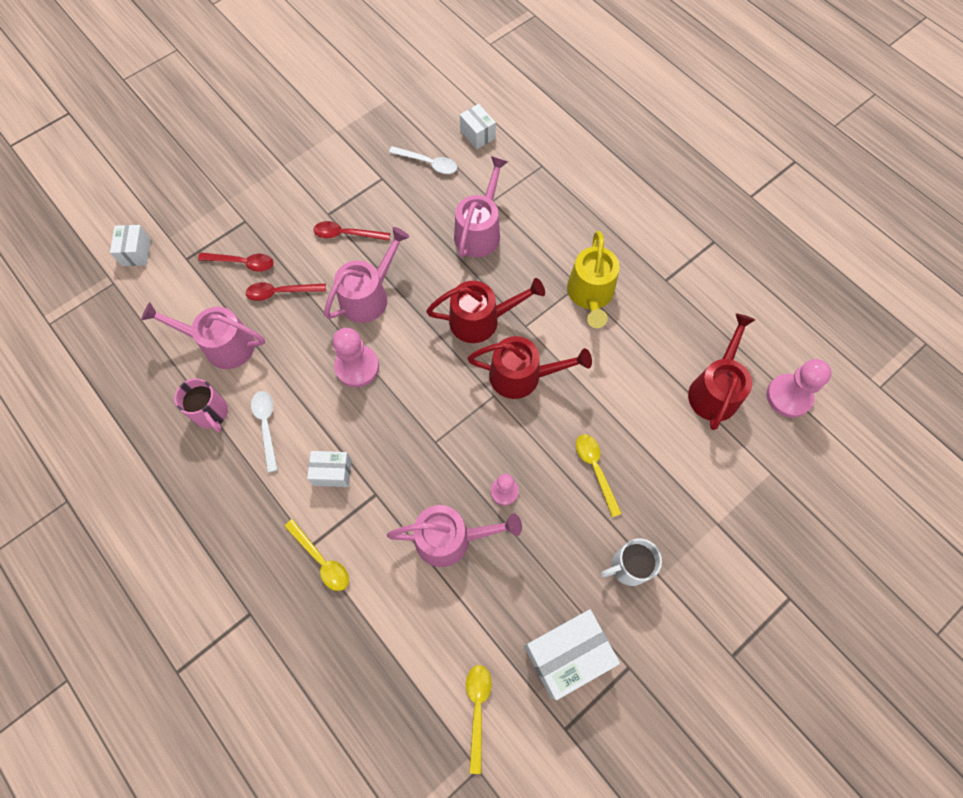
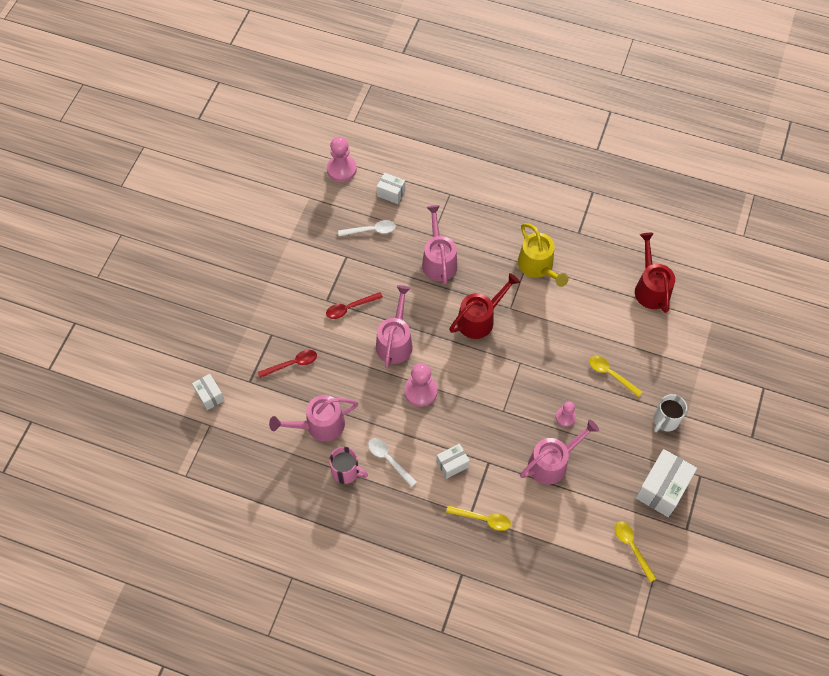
camera: 30 degrees left, 5 degrees down
(281, 292) = (334, 370): red spoon -> none
(522, 376) = (529, 341): red watering can -> none
(788, 396) = (695, 269): pink pawn -> pink pawn (341, 169)

